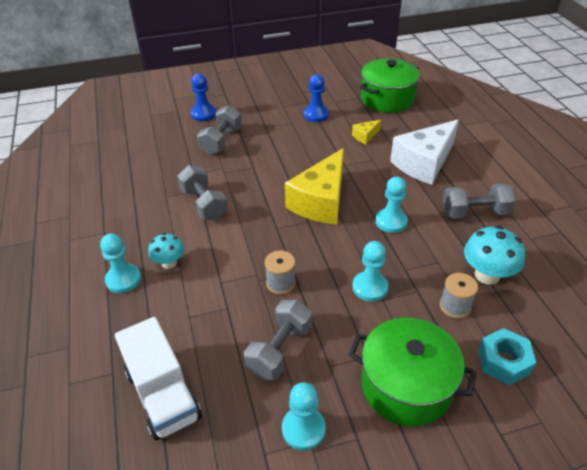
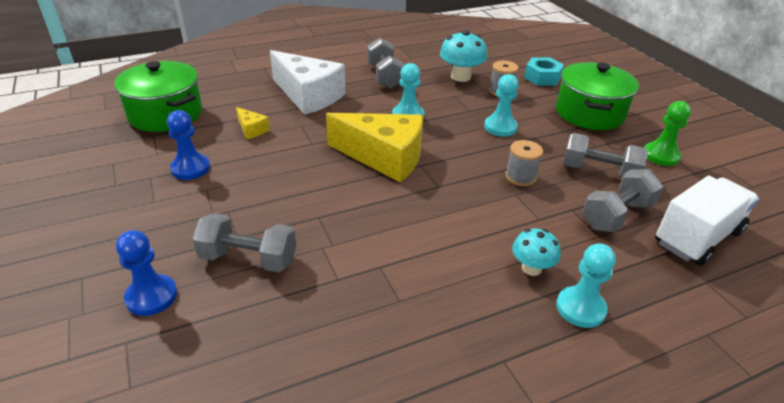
camera: 100 degrees left, 5 degrees down
(204, 204) = (409, 254): grey dumbbell -> grey dumbbell (616, 215)
(303, 429) = (660, 155): turquoise pawn -> green pawn

